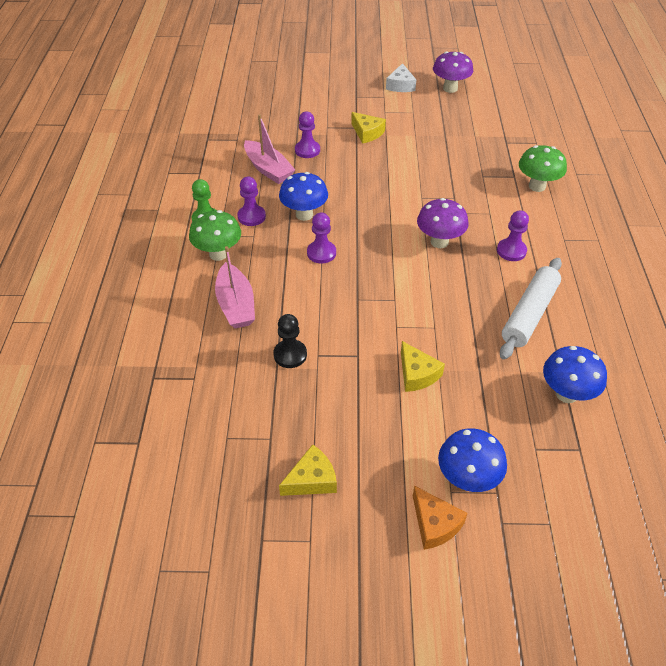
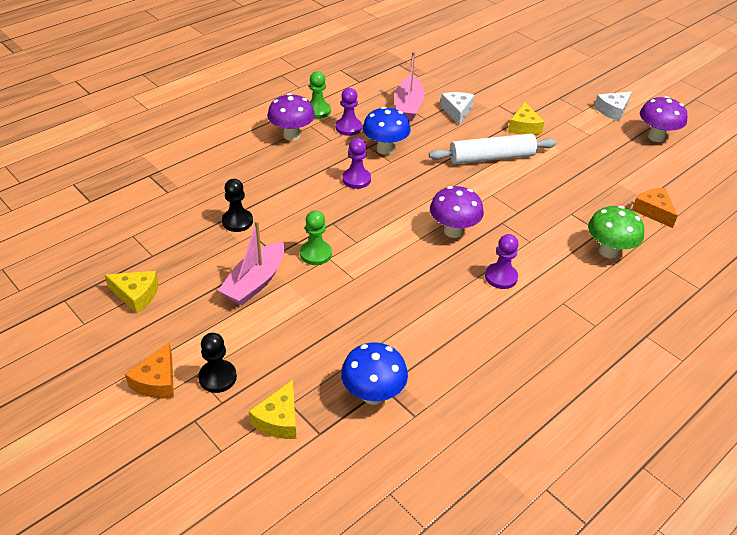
camera: 45 degrees right, 5 degrees down
(218, 254) = (292, 135): green mushroom -> purple mushroom
(236, 305) = (254, 171): pink boat -> pink boat (255, 282)
(307, 150) = (457, 111): purple pawn -> white cheese
(383, 331) = (315, 254): none -> green pawn
(417, 374) = (293, 295): yellow cheese -> yellow cheese (279, 419)
(467, 479) = (217, 377): blue mushroom -> black pawn
(520, 141) = (653, 211): none -> orange cheese
(529, 314) = (438, 326): white rolling pin -> white rolling pin (491, 158)

